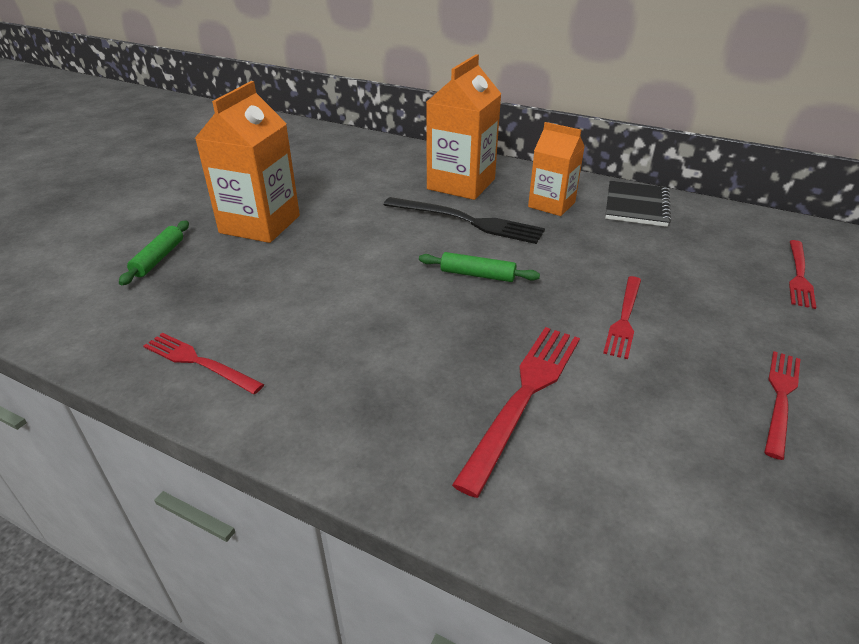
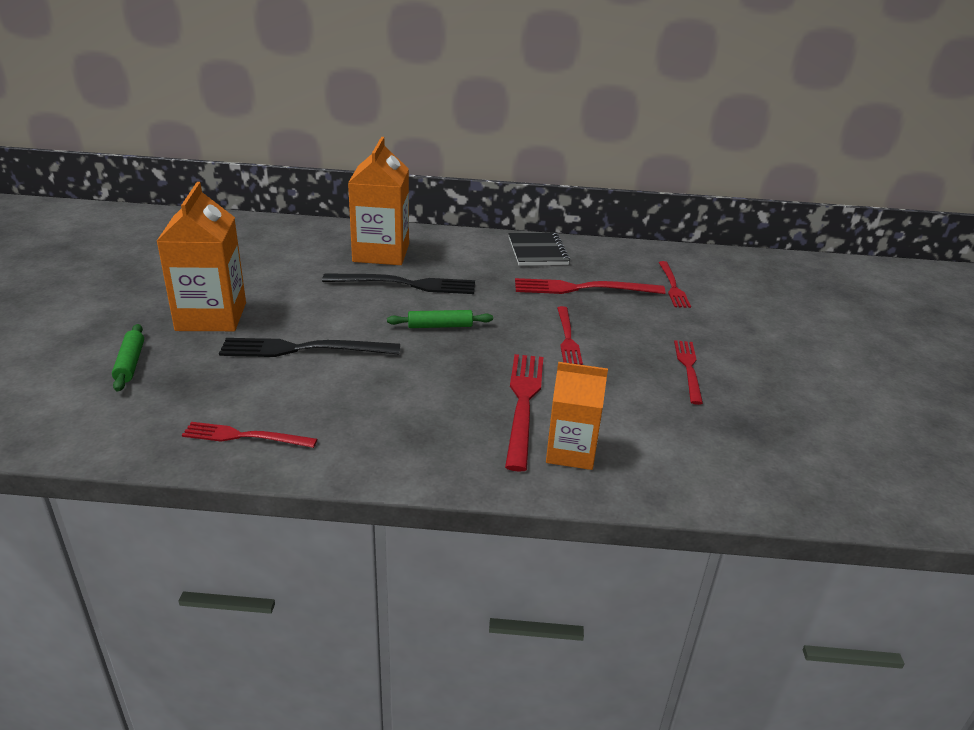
camera: 25 degrees left, 5 degrees down
(320, 274) = (303, 349): none -> black fork
(551, 204) = (469, 260): orange carton -> orange carton (571, 452)
(673, 258) = (583, 288): none -> red fork

